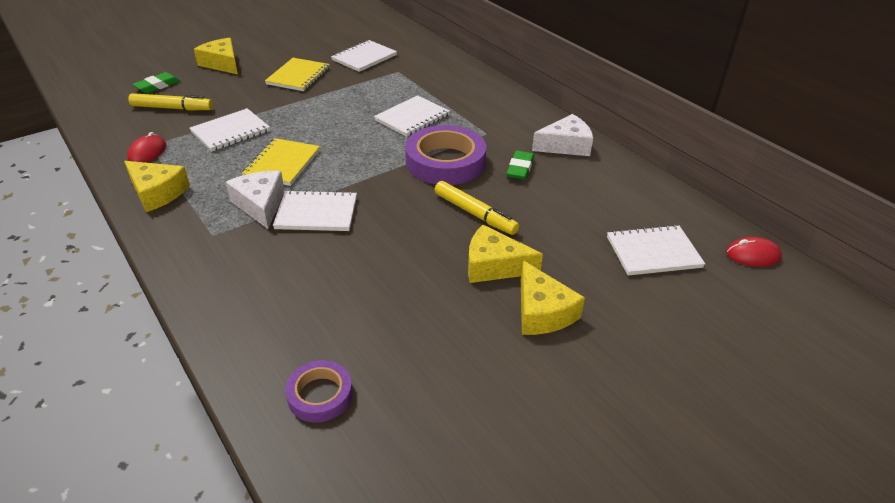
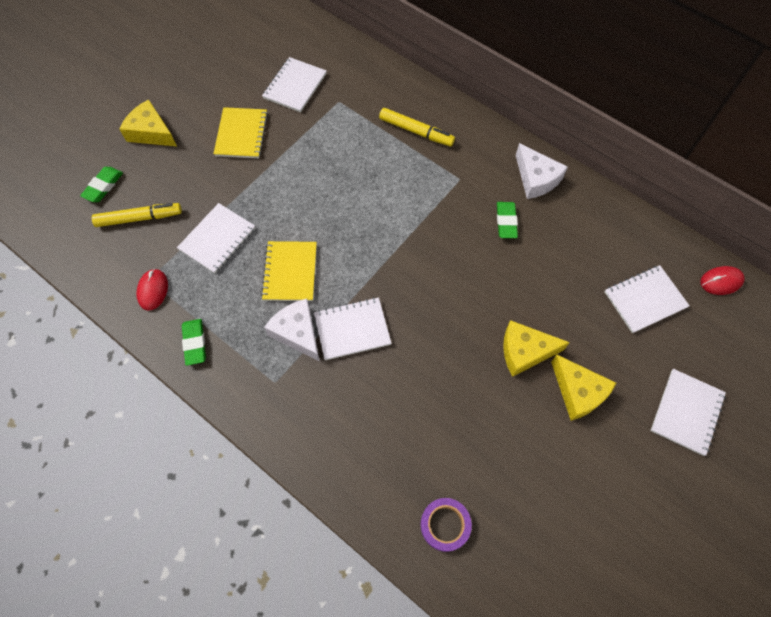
camera: 15 degrees left, 25 degrees up
(157, 193) = (194, 343): yellow cheese -> green eraser
(412, 118) = (382, 173): white notebook -> white notebook (686, 412)
(445, 162) = (437, 230): purple tape -> none
(475, 214) = (488, 293): yellow marker -> yellow marker (416, 131)
(565, 145) = (536, 178): white cheese -> white cheese turned 90 degrees clockwise

